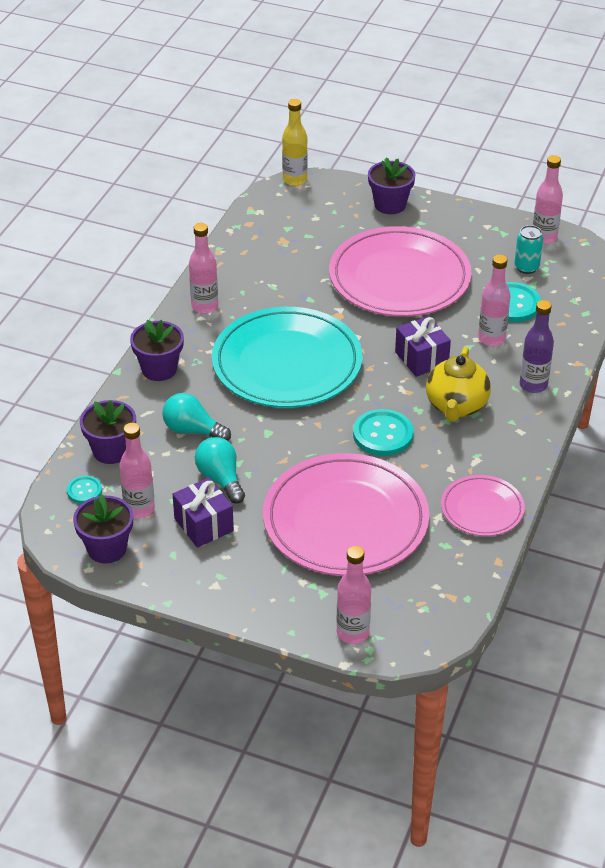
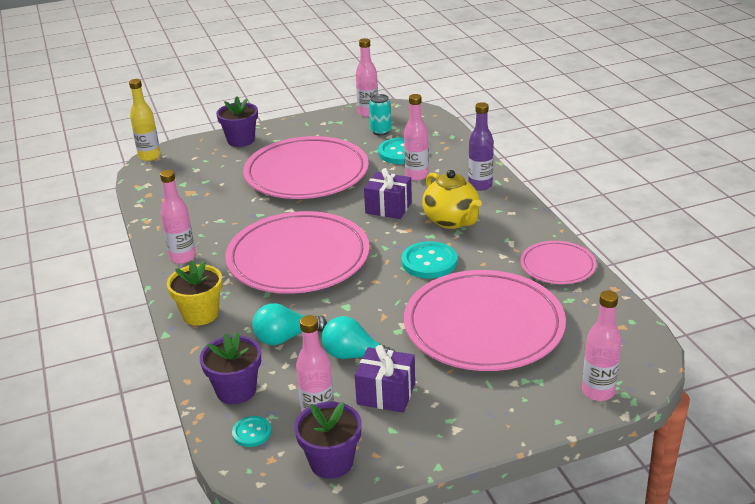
camera: 40 degrees left, 10 degrees down
(159, 369) = (200, 314): purple flower pot -> yellow flower pot
(287, 364) = (298, 258): turquoise plate -> pink plate

